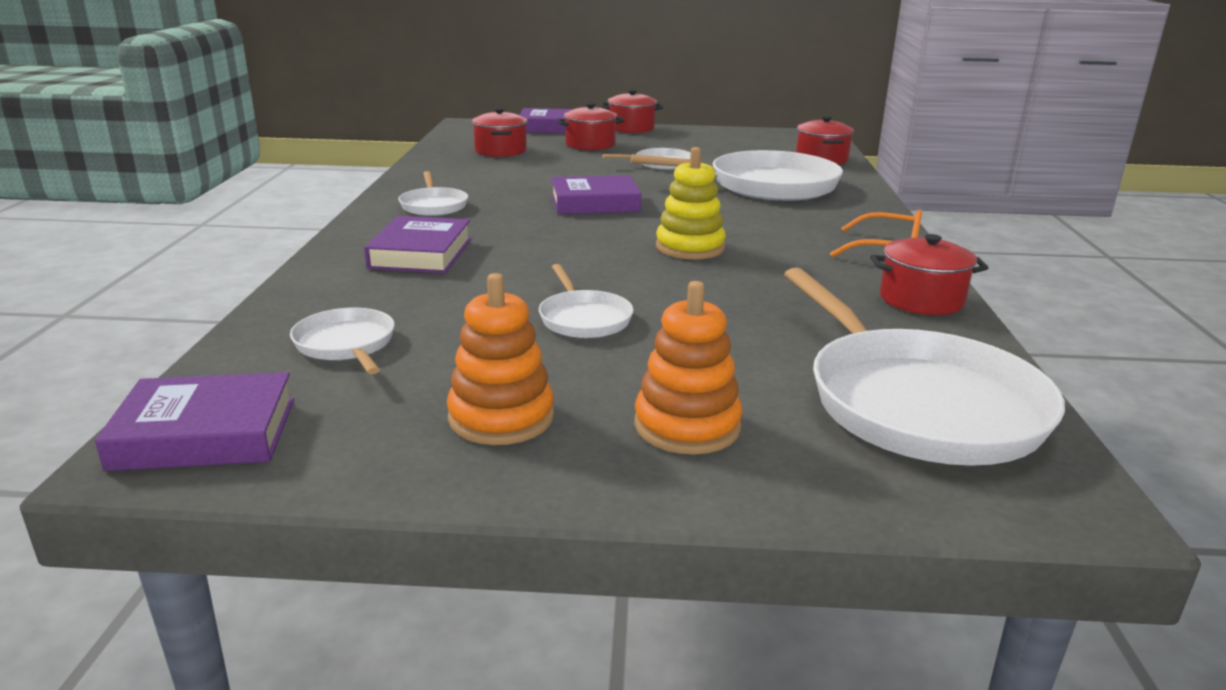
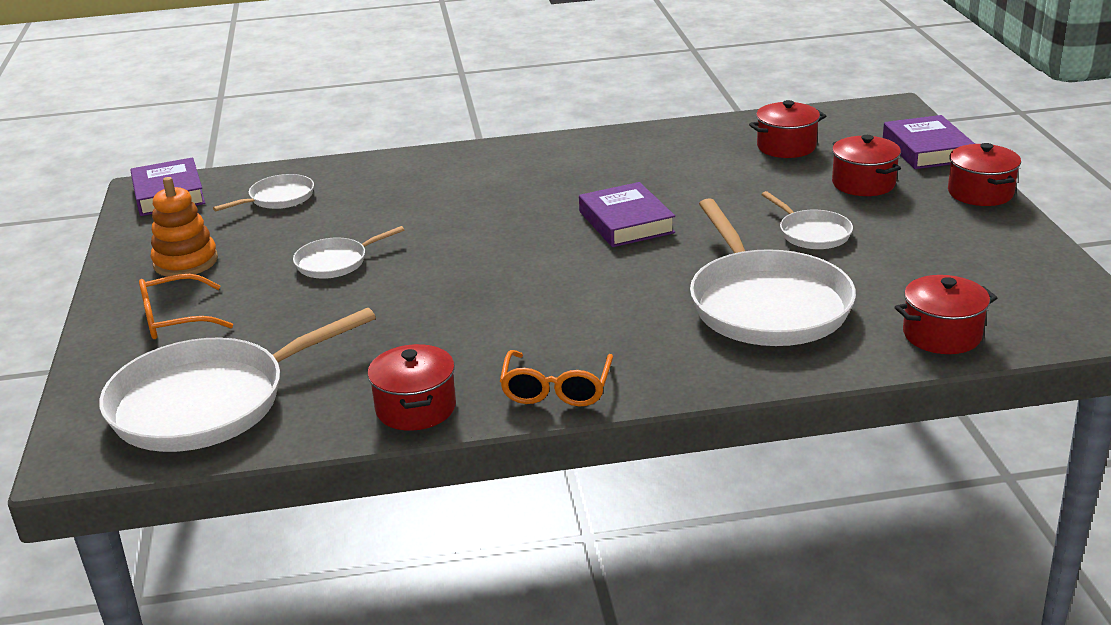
camera: 80 degrees right, 5 degrees up
(421, 253) = (449, 182): purple book -> none
(433, 205) = (572, 159): white pan -> none
(687, 426) = (175, 319): orange stacking toy -> orange glasses
(690, 248) = (513, 284): yellow stacking toy -> none

